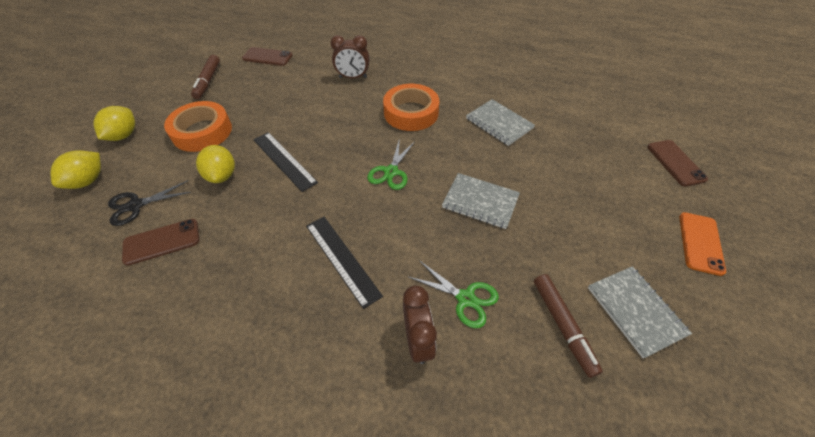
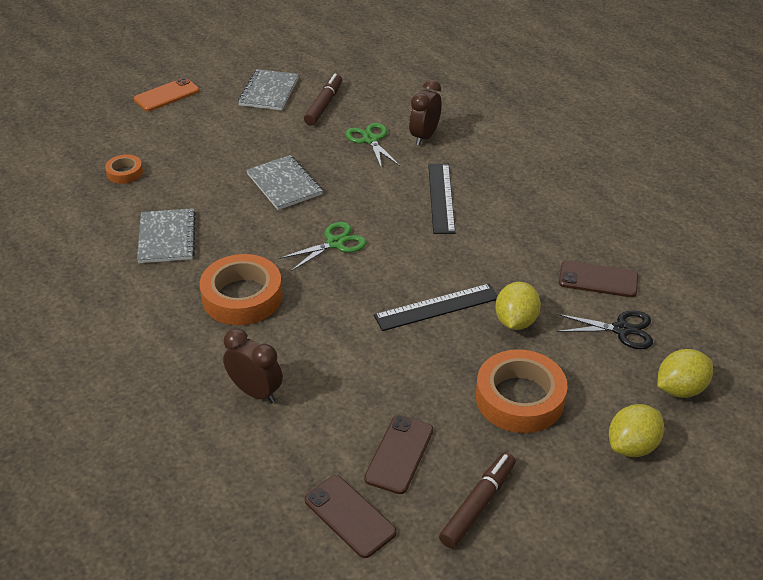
camera: 145 degrees left, 10 degrees down
(284, 160) = (437, 307): black ruler -> black ruler turned 75 degrees clockwise
(595, 151) = (125, 173): none -> orange tape
(675, 163) = (79, 135): brown phone -> brown phone (399, 454)

